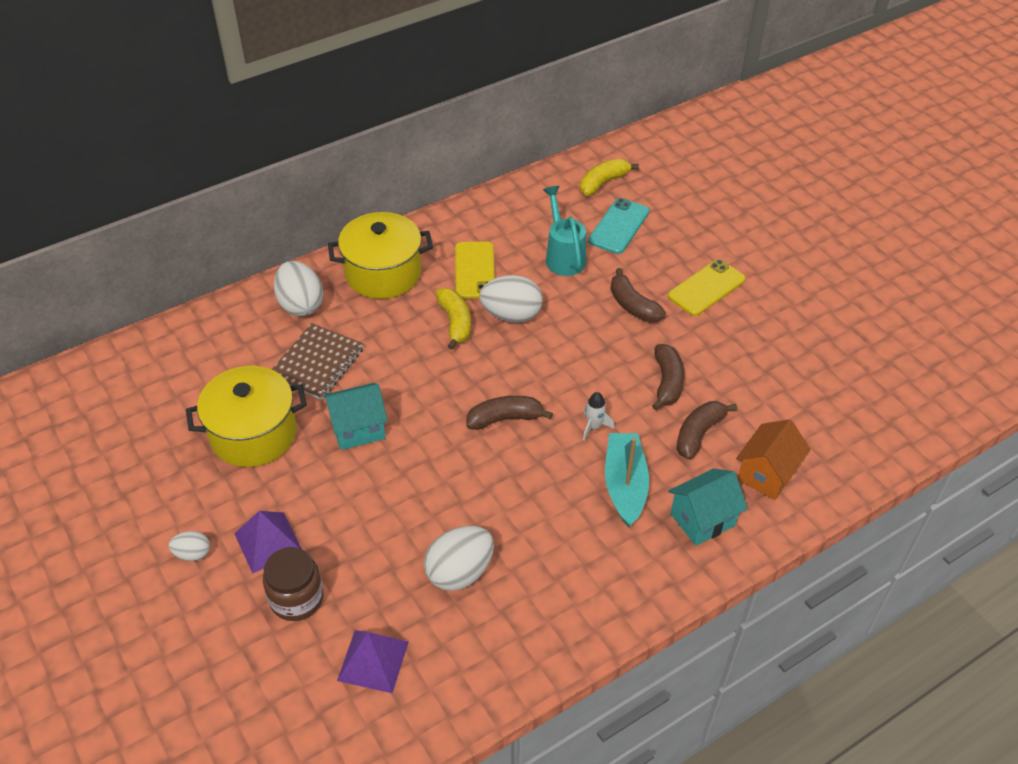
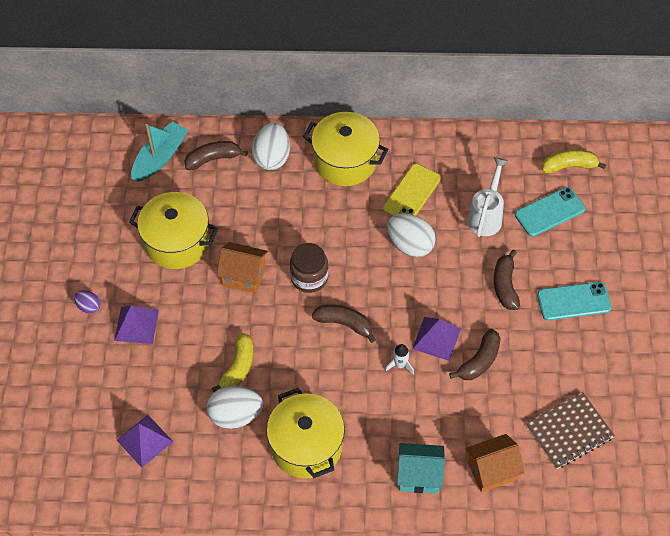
camera: 35 degrees right, 10 degrees up
(193, 554) = (89, 307): white egg -> purple egg
(296, 598) = (128, 373): brown jar -> brown jar (309, 277)
(316, 363) = (251, 210): brown notebook -> brown notebook (569, 431)
(358, 429) = (244, 276): turquoise house -> orange house
(455, 322) = (366, 229): yellow banana -> yellow banana (238, 367)
(563, 256) = (486, 215): turquoise watering can -> white watering can
(563, 558) = (306, 446): none -> yellow pot
(609, 384) = (436, 338): none -> purple pyramid
(625, 485) = (387, 419): turquoise boat -> turquoise boat (160, 157)
(698, 434) = (469, 413): brown banana -> brown banana (213, 159)
(706, 288) = (573, 301): yellow phone -> turquoise phone

